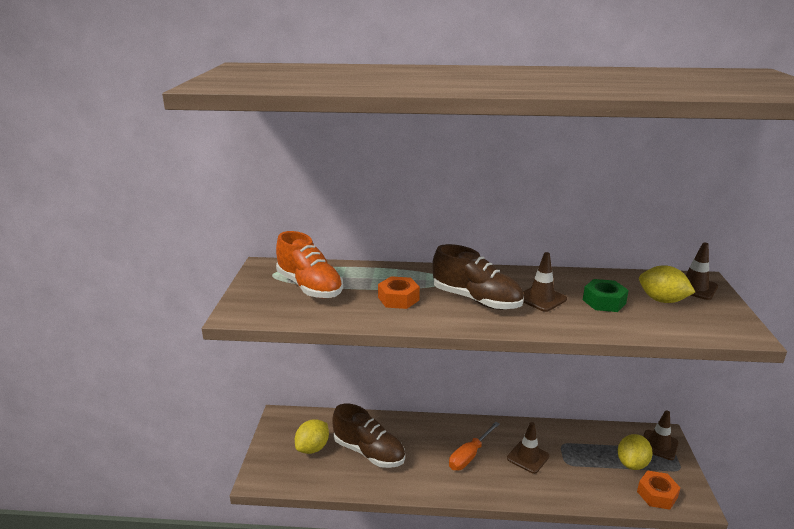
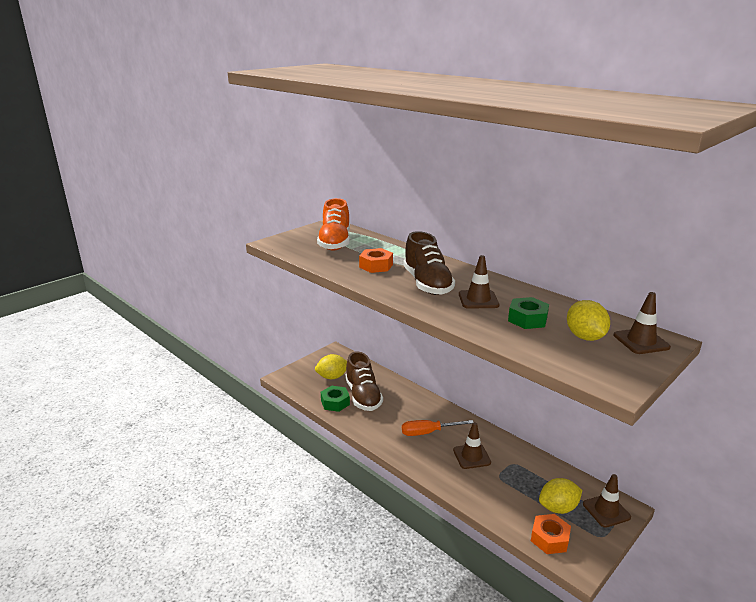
camera: 40 degrees right, 0 degrees up
(350, 475) = (335, 402): none -> green nut

